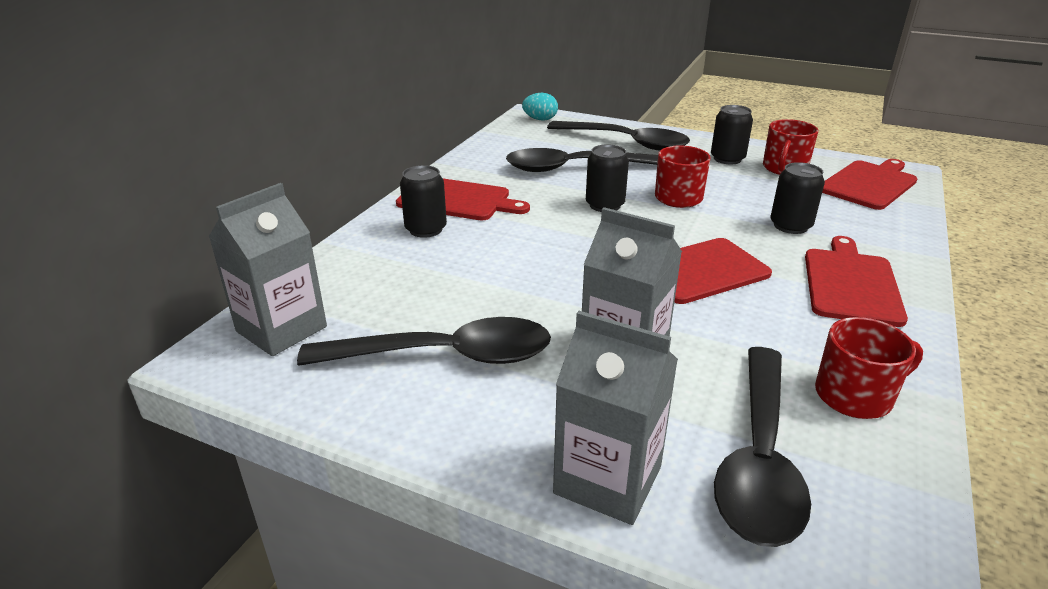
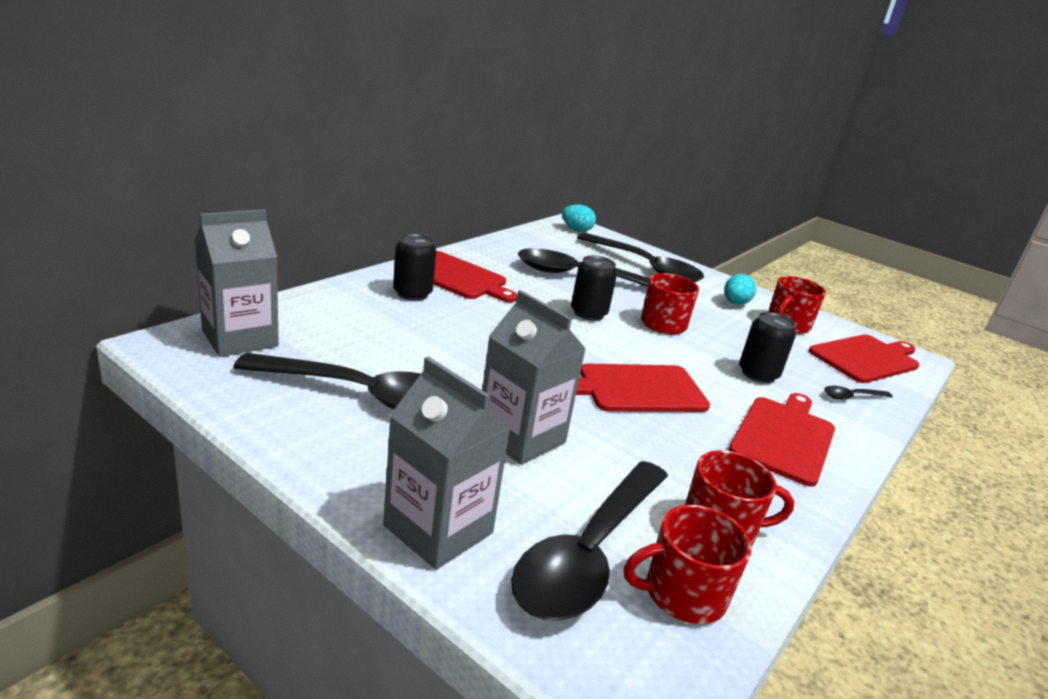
camera: 10 degrees right, 5 degrees down
(727, 159) = (735, 303): black can -> turquoise egg
(864, 472) = (682, 594): none -> red mug
(881, 226) = (851, 397): none -> black spoon

